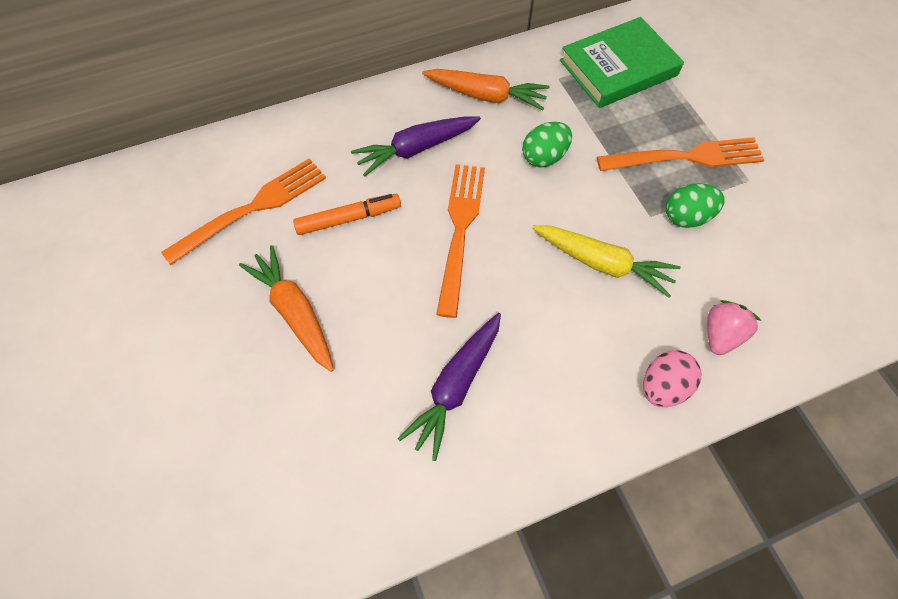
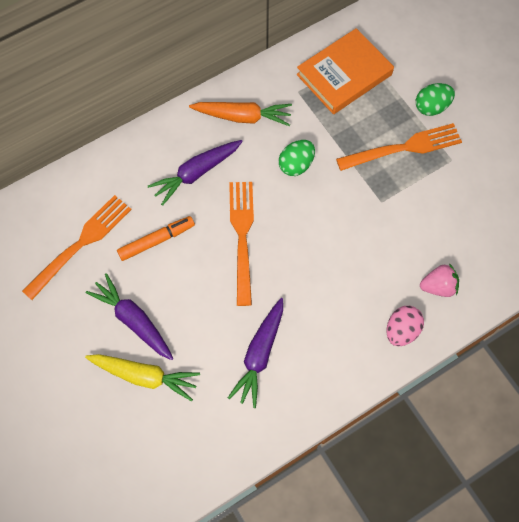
camera: 10 degrees left, 5 degrees up
(294, 312) = (133, 320): orange carrot -> purple carrot
(602, 263) = (350, 246): yellow carrot -> yellow carrot (145, 376)
(618, 68) = (344, 75): green book -> orange book
(686, 217) = (408, 198): green egg -> green egg (431, 107)
(720, 335) = (438, 286): pink strawberry -> pink strawberry turned 60 degrees clockwise

